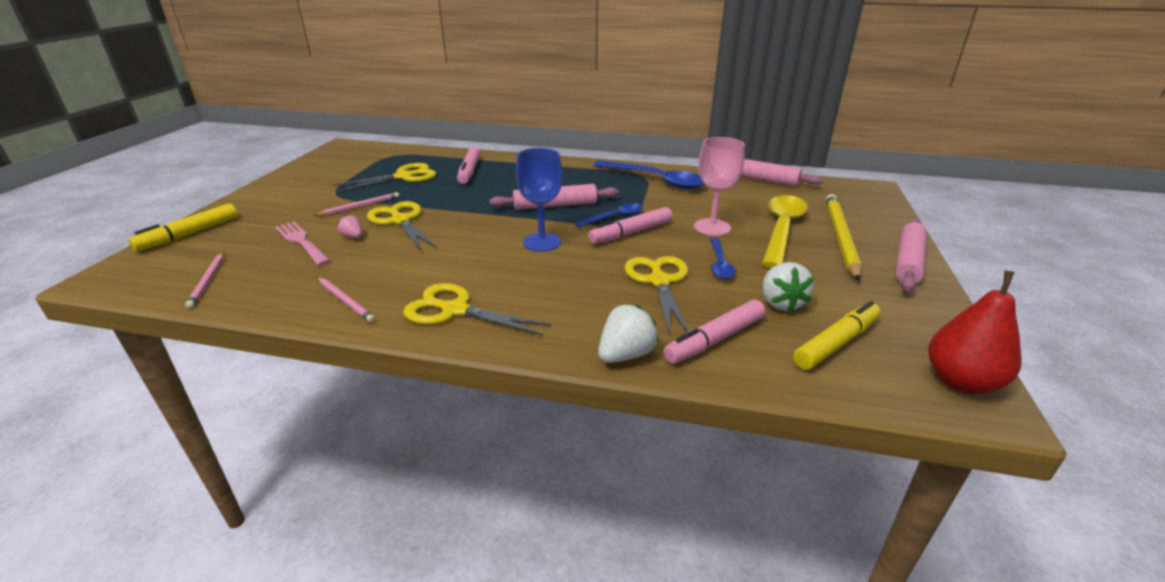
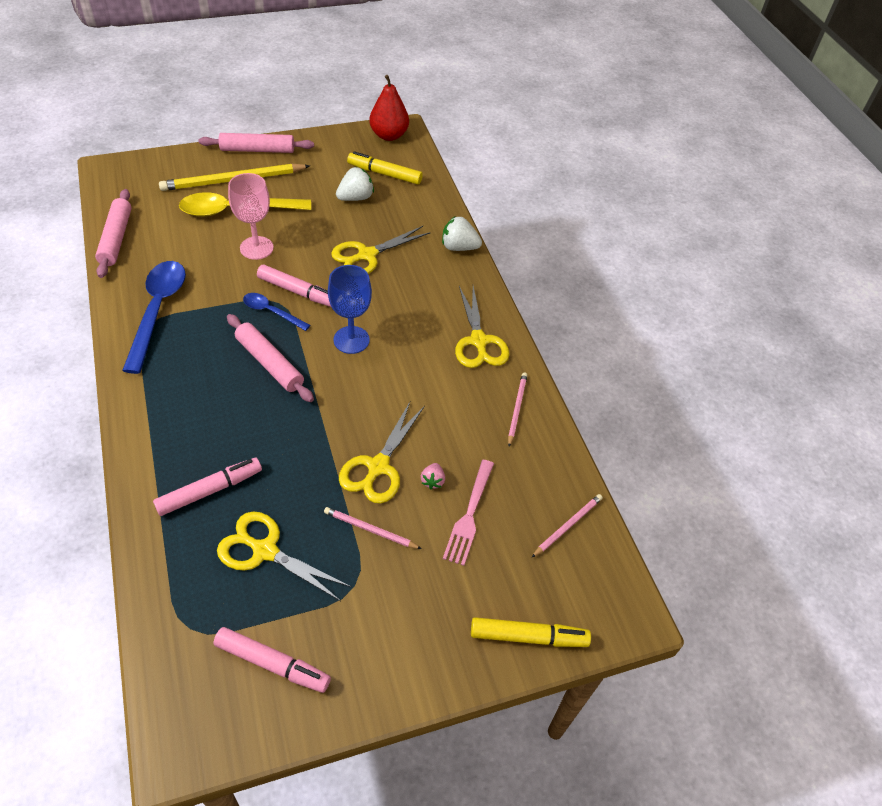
camera: 125 degrees left, 20 degrees up
(715, 340) = (417, 217): pink marker -> pink marker (272, 663)
(719, 264) = (321, 232): blue spoon -> none

